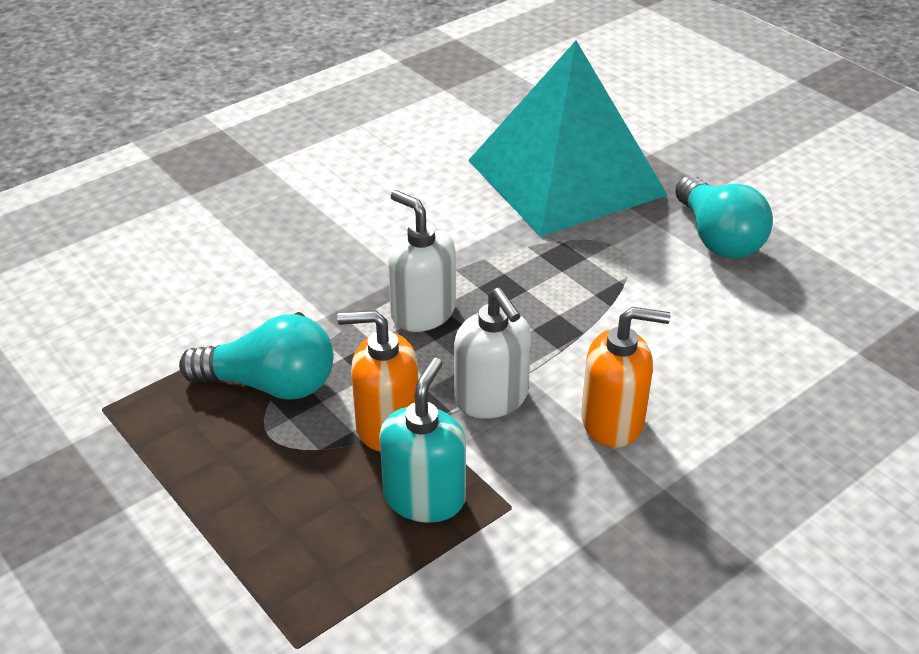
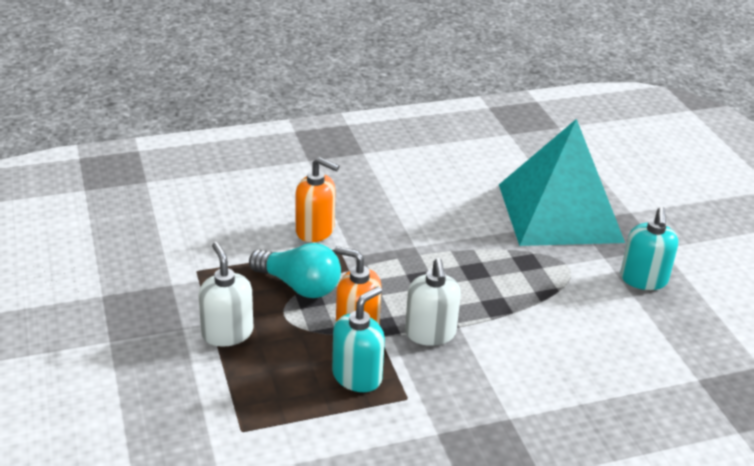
camera: 20 degrees right, 5 degrees down
(422, 312) = (415, 271): white soap dispenser -> white soap dispenser (227, 333)
(613, 421) = (500, 370): orange soap dispenser -> orange soap dispenser (315, 230)
(717, 238) = (643, 279): turquoise light bulb -> turquoise soap dispenser

